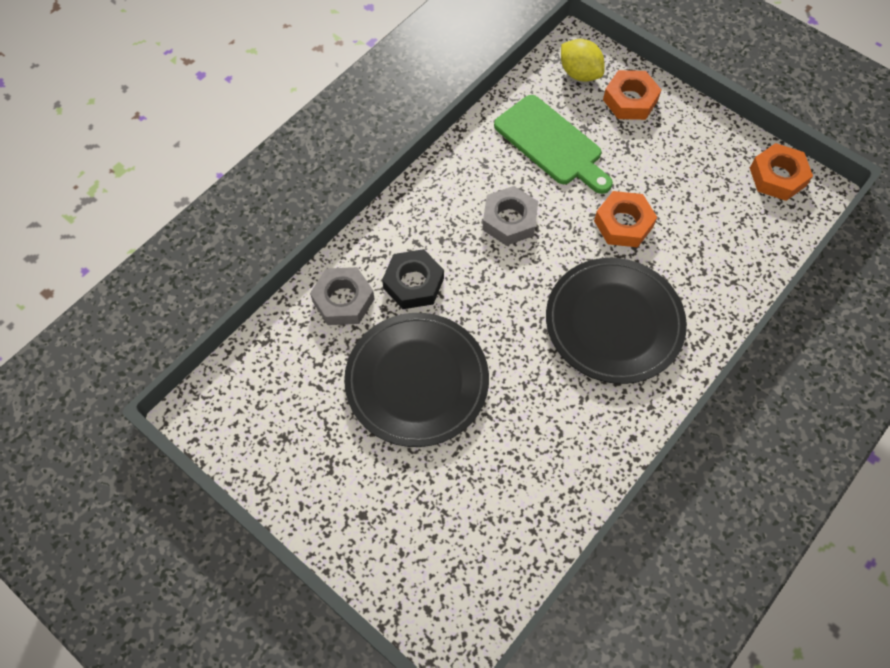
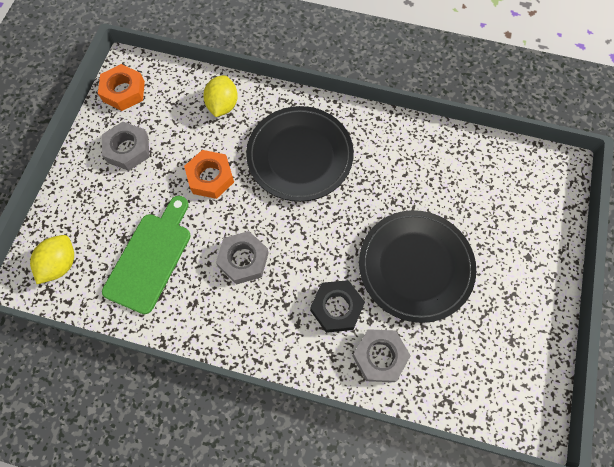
camera: 115 degrees left, 5 degrees up
(630, 100) = (79, 213): orange nut -> none
(693, 159) = (128, 149): none -> grey nut
(720, 268) = (223, 105): none -> yellow lemon

